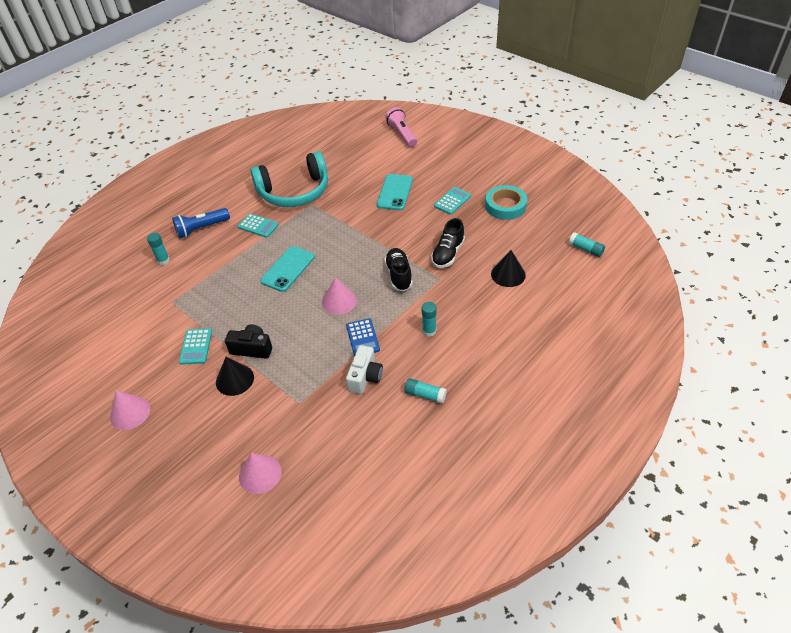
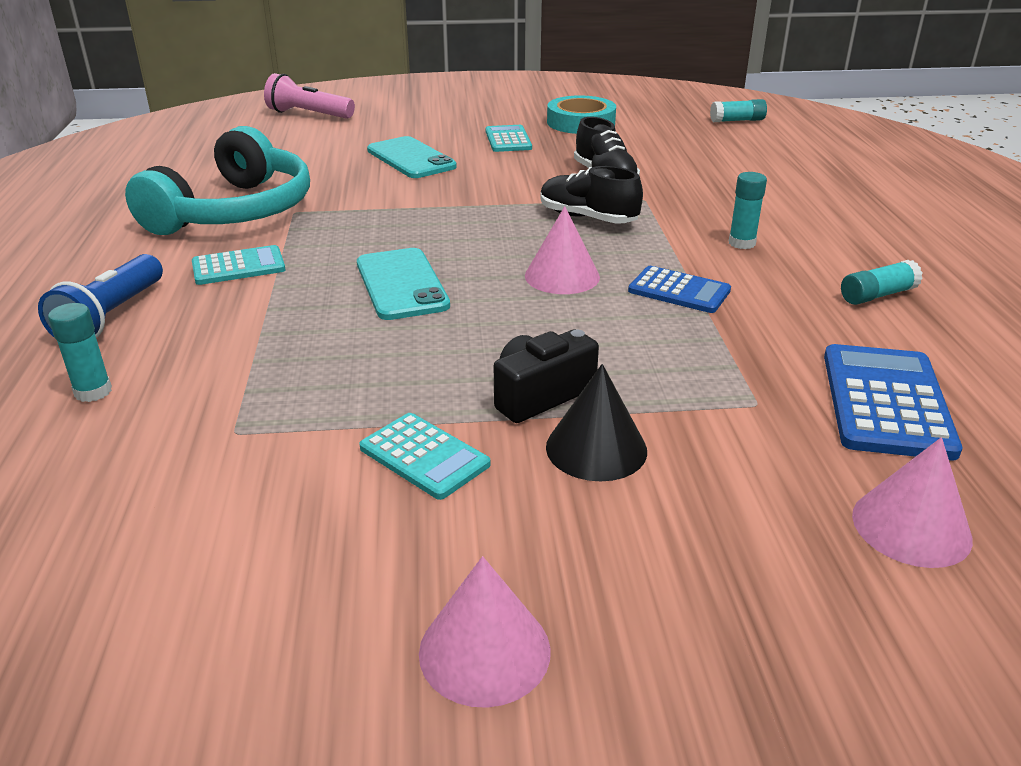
camera: 50 degrees left, 15 degrees down
(335, 435) = (886, 402): none -> blue calculator
(365, 377) = (774, 323): white camera -> none
(508, 274) = (710, 165): black cone -> none

